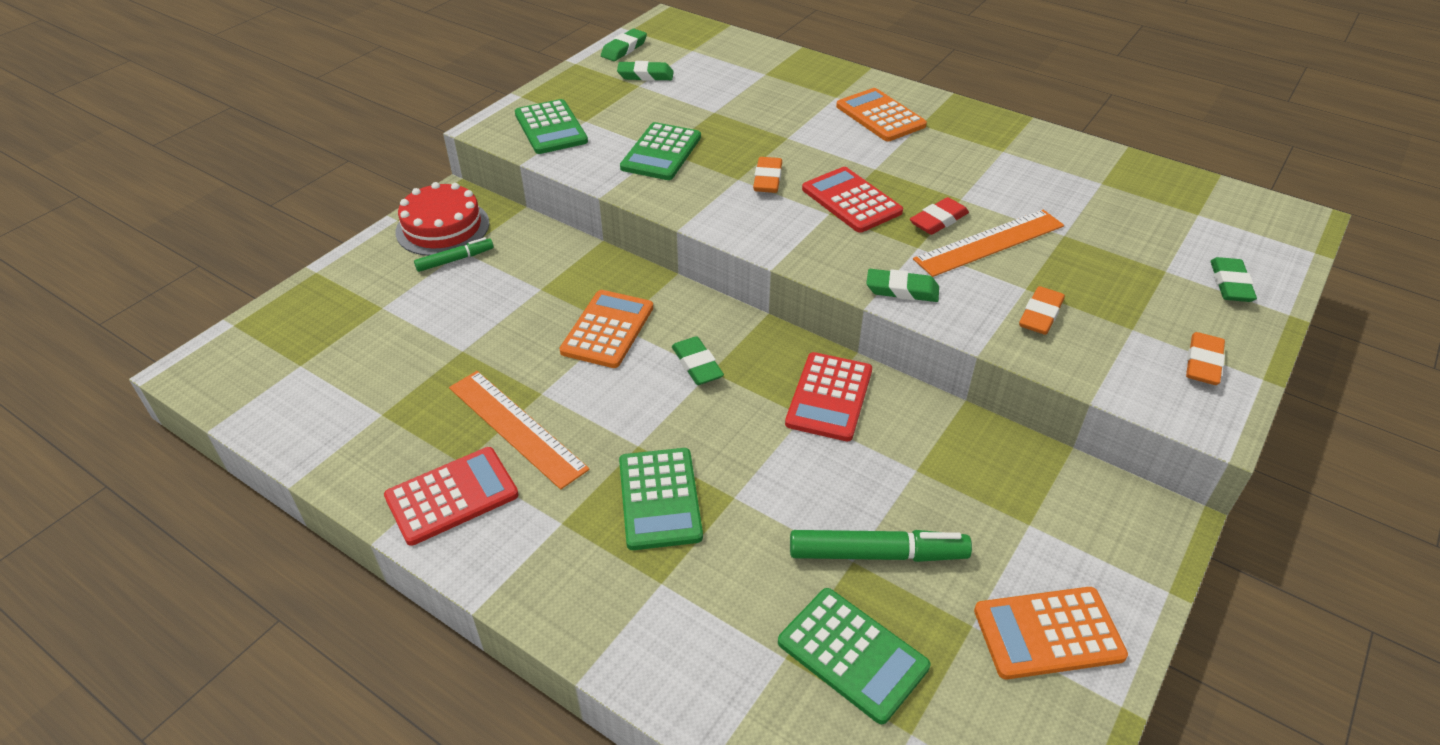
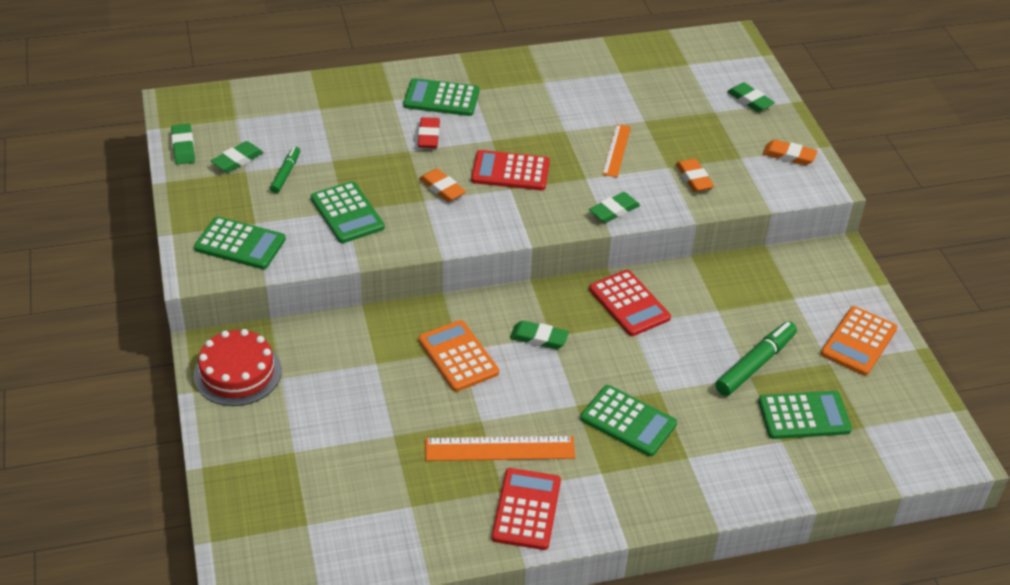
camera: 50 degrees left, 0 degrees up
(455, 260) = (287, 387): green marker -> green marker (286, 173)
(880, 116) = (441, 98): orange calculator -> green calculator
(938, 220) = (573, 153): red eraser -> red eraser (429, 136)
(989, 242) = (616, 150): orange ruler -> orange ruler, size x0.65
(1203, 363) = (789, 156): orange eraser -> orange eraser turned 45 degrees counterclockwise

